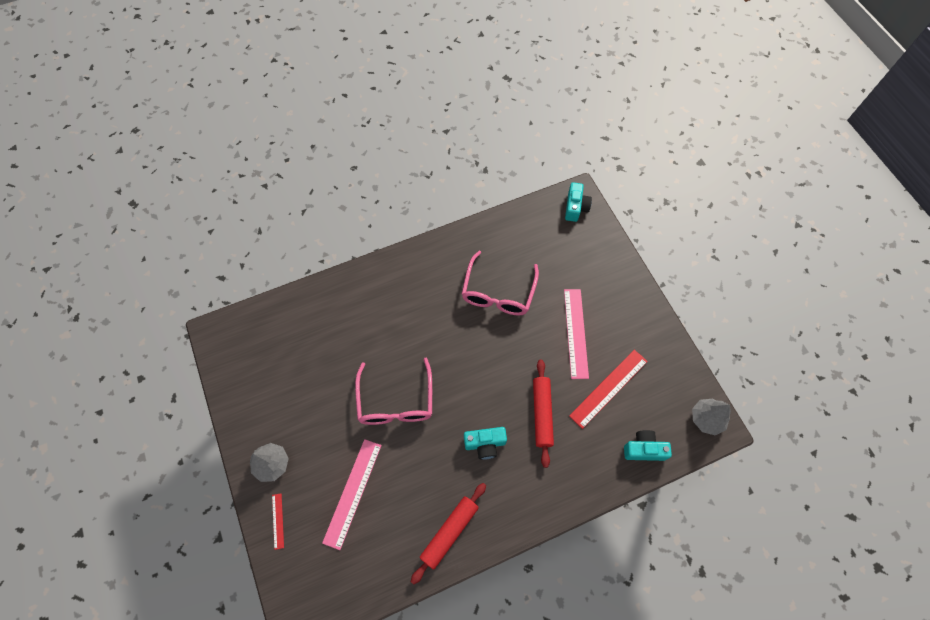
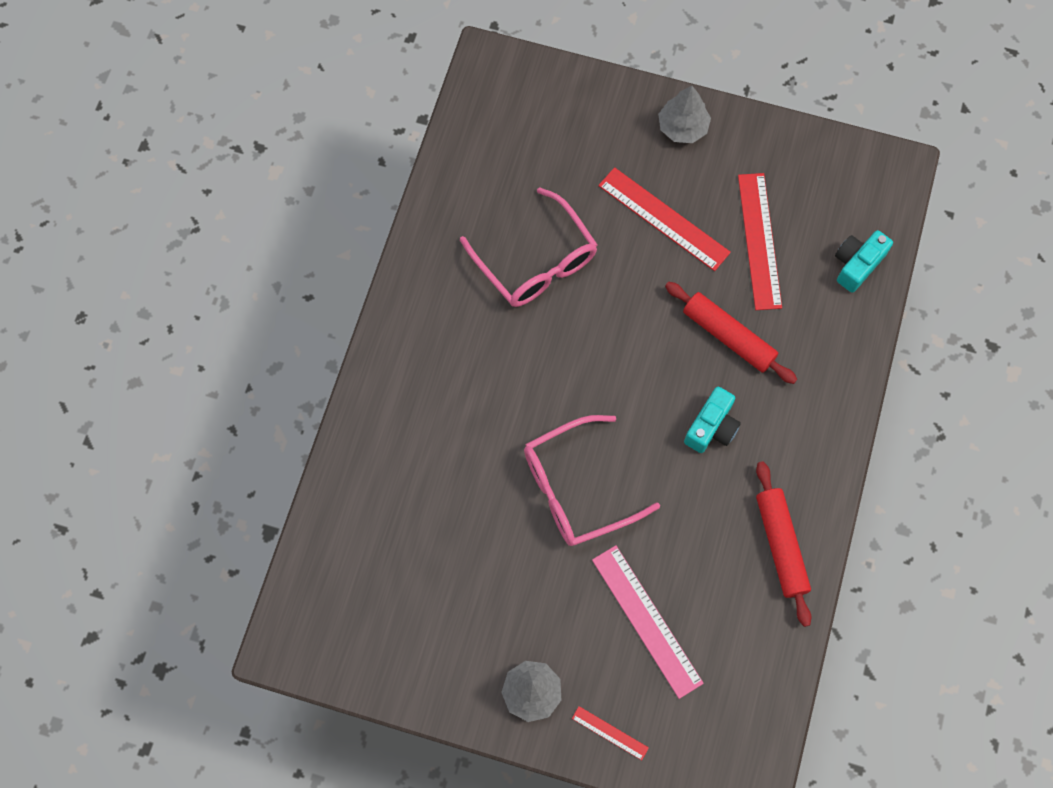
camera: 50 degrees left, 5 degrees up
(396, 402) = (575, 489): pink glasses -> pink glasses turned 120 degrees clockwise
(575, 207) = (501, 80): turquoise camera -> none
(576, 333) = (663, 219): pink ruler -> red ruler
(706, 418) = (877, 172): grey tree -> grey tree (682, 127)

